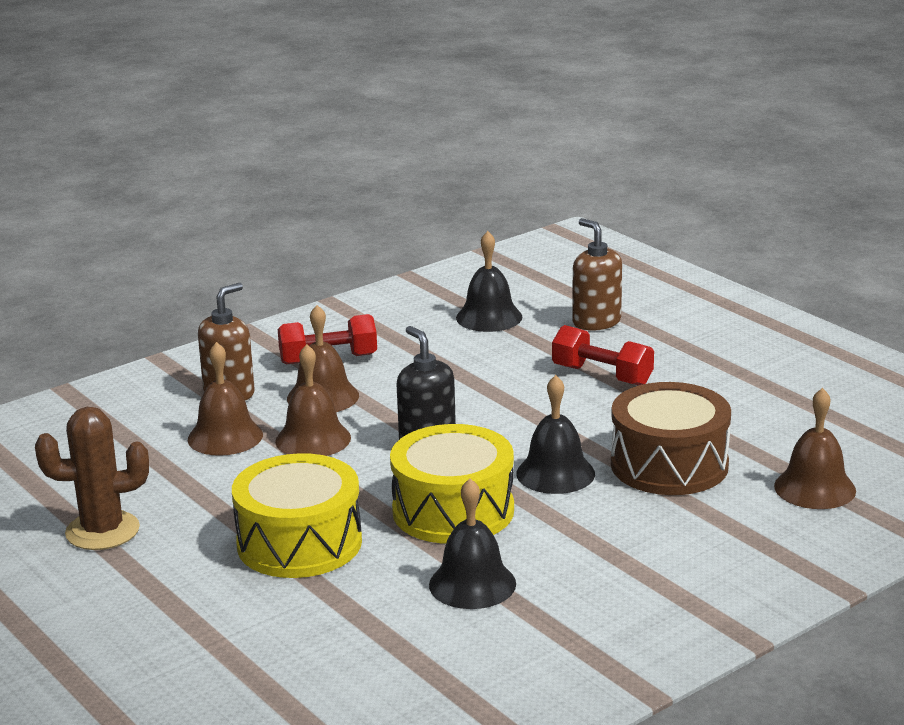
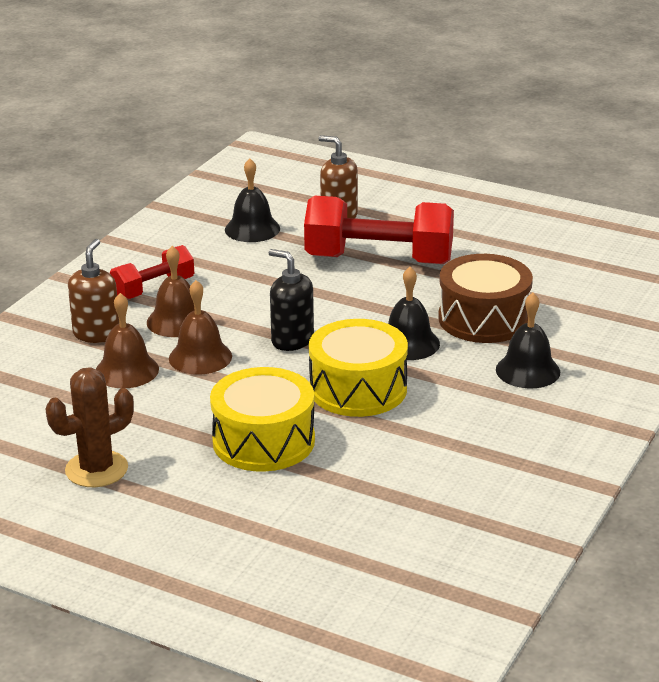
camera: 25 degrees left, 5 degrees up
(472, 584) = (419, 440): black bell -> black bell (528, 370)
(602, 375) = (379, 260): red dumbbell -> red dumbbell, size x1.82
(815, 488) = (596, 314): brown bell -> none

